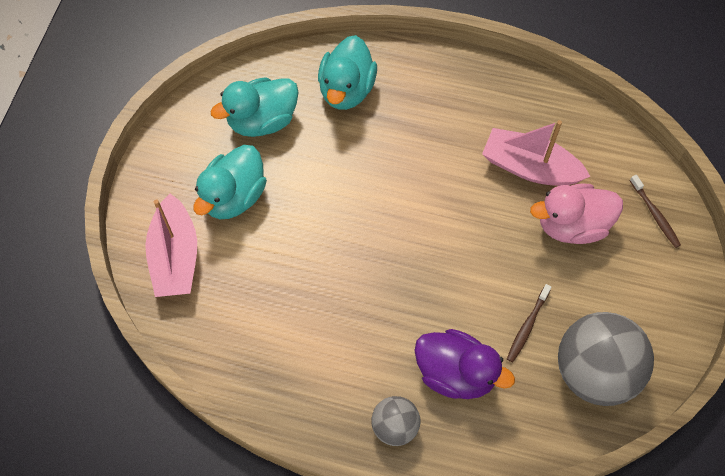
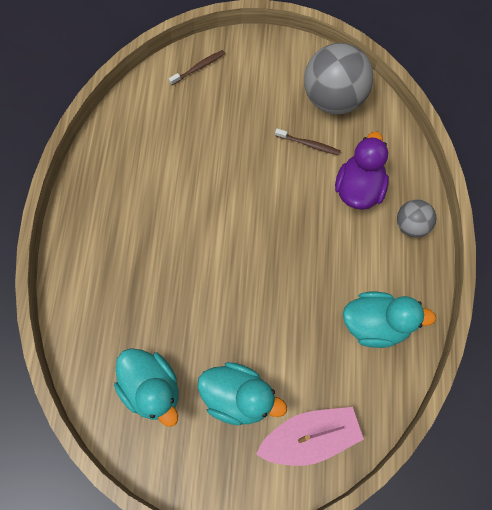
camera: 100 degrees left, 5 degrees up
(346, 90) = (108, 315): turquoise duck -> turquoise duck (376, 324)
(530, 167) = (169, 155): pink boat -> none
(572, 225) = (218, 121): pink duck -> none

